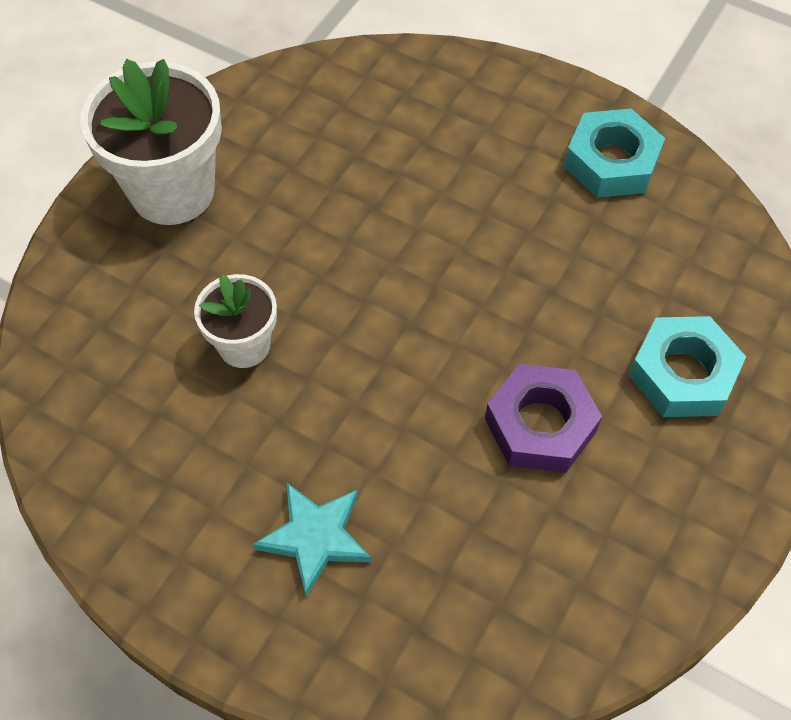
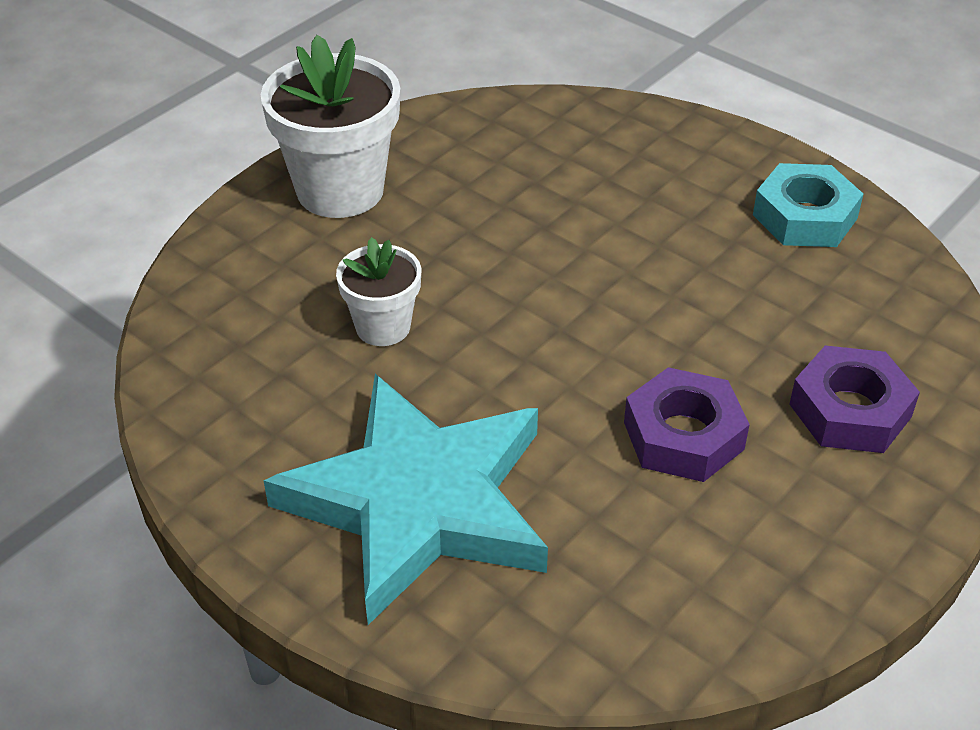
camera: 10 degrees right, 15 degrees down
(315, 538) = (419, 503): turquoise star -> turquoise star, size x2.27
(682, 374) = (850, 410): turquoise nut -> purple nut

